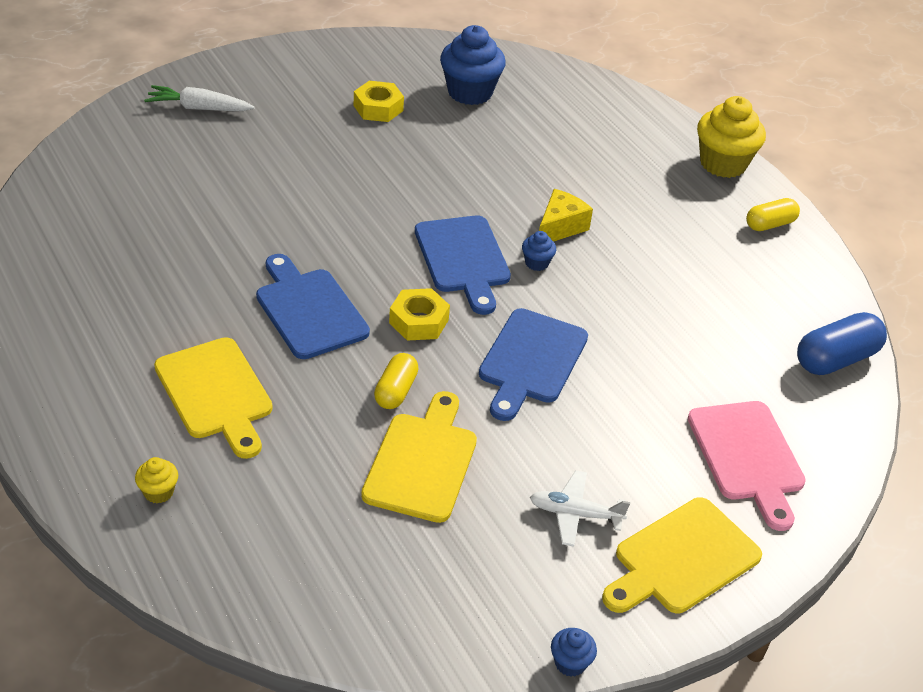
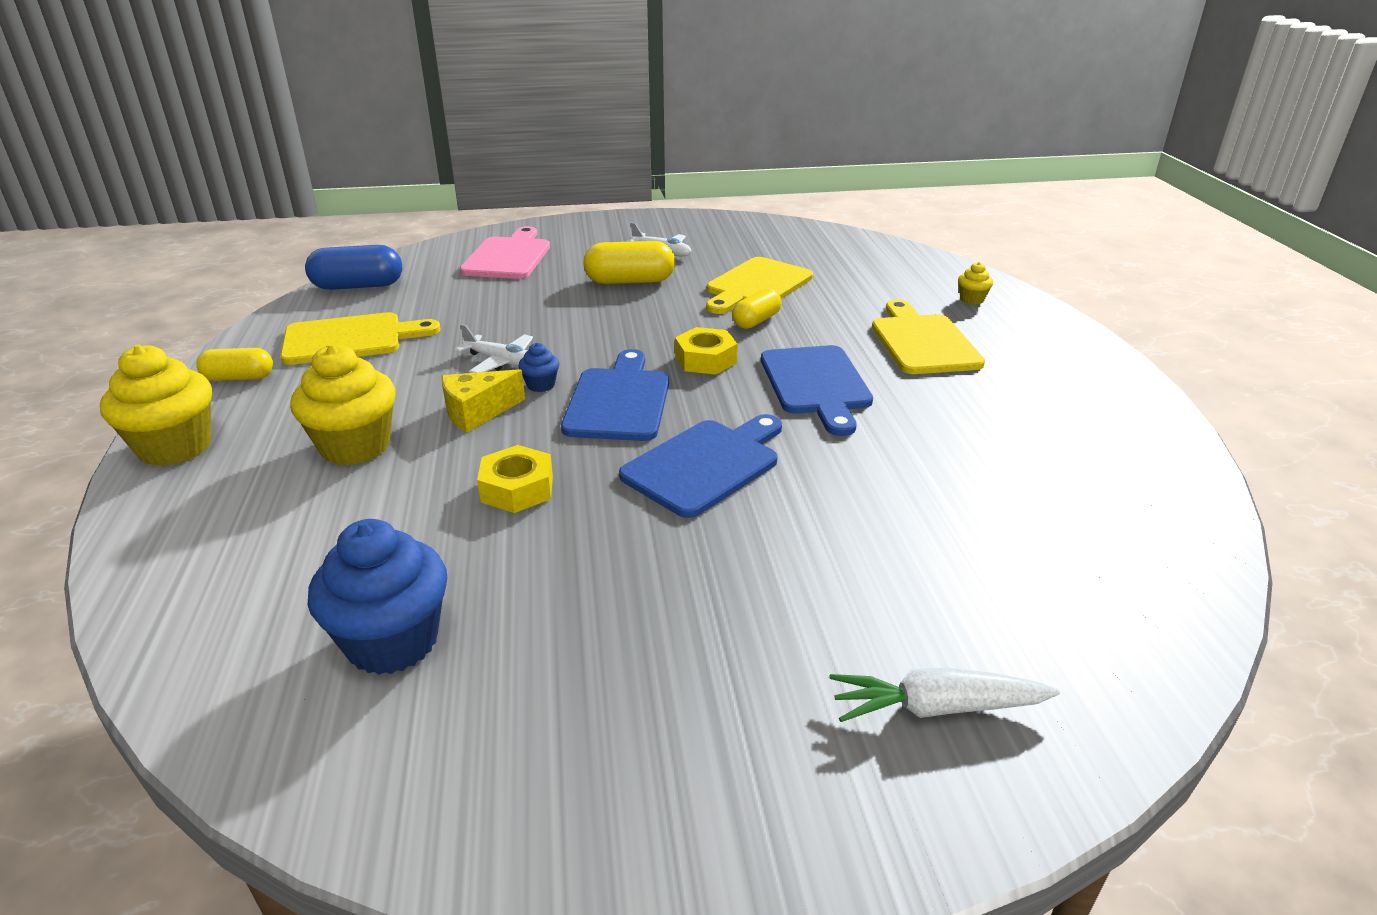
camera: 155 degrees left, 10 degrees down
(199, 108) = (937, 708): white carrot -> white carrot turned 150 degrees clockwise
(378, 108) = (587, 638): yellow nut -> yellow nut (517, 489)
(531, 360) = (620, 321): blue cutting board -> blue cutting board (705, 464)
(569, 436) = (630, 281): none -> yellow capsule
(570, 663) = (714, 214): blue cupcake -> none
(591, 282) = (501, 362): none -> white plane
(611, 185) = (355, 446): none -> yellow cupcake
(682, 559) = (609, 231): yellow cutting board -> yellow cutting board (350, 339)

